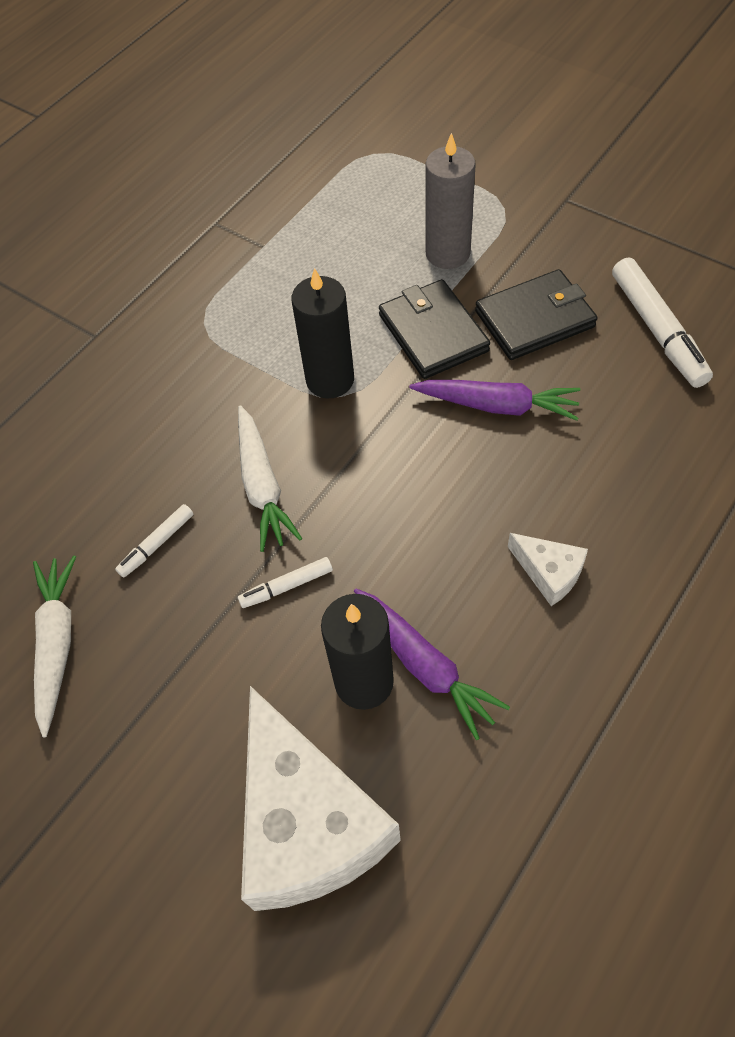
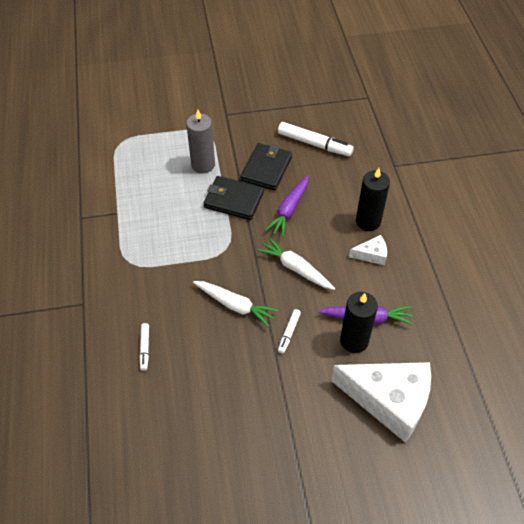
camera: 50 degrees left, 5 degrees down
(57, 643) = (225, 429): white carrot -> white carrot (295, 268)
(157, 544) = (219, 360): white marker -> white marker (145, 348)
(330, 380) = (213, 246): black candle -> black candle (368, 221)
(497, 405) = (289, 210): purple carrot -> purple carrot turned 150 degrees clockwise

